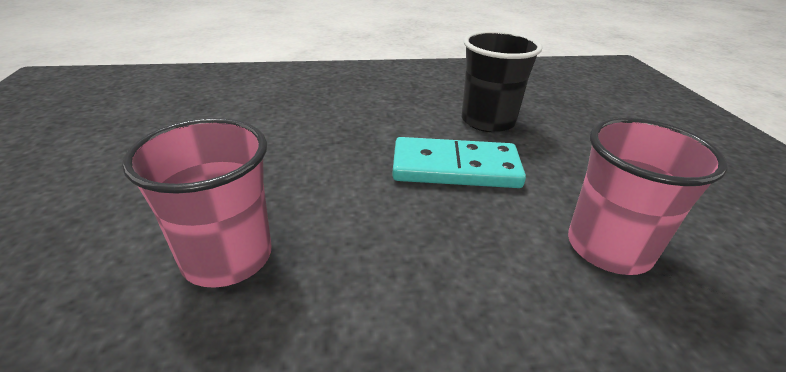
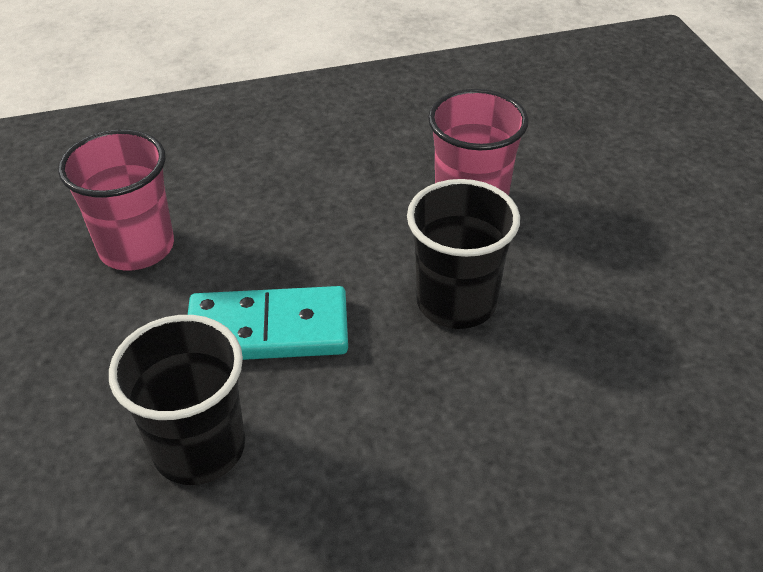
camera: 175 degrees right, 10 degrees up
(301, 170) = (456, 302): none -> black cup

